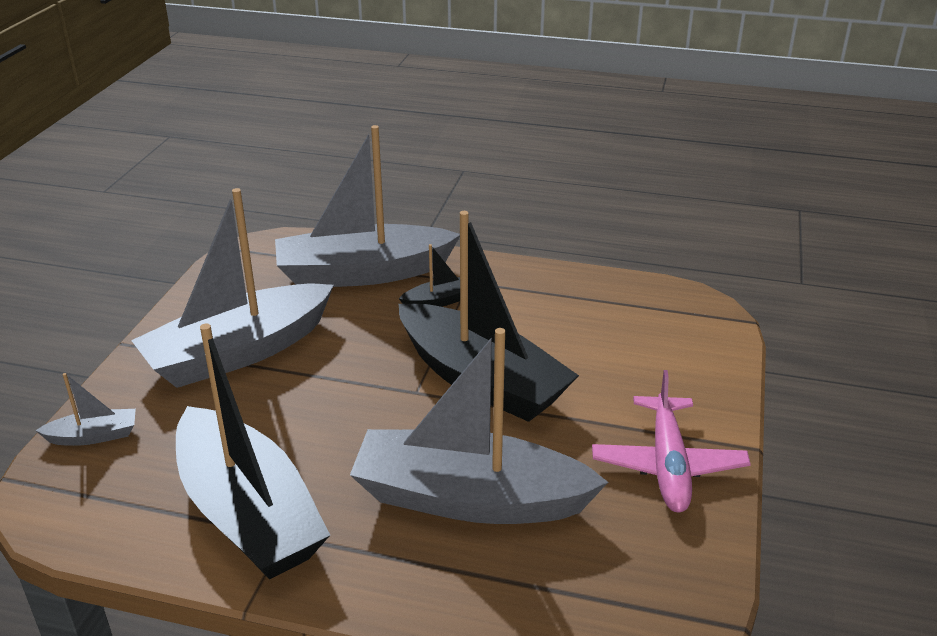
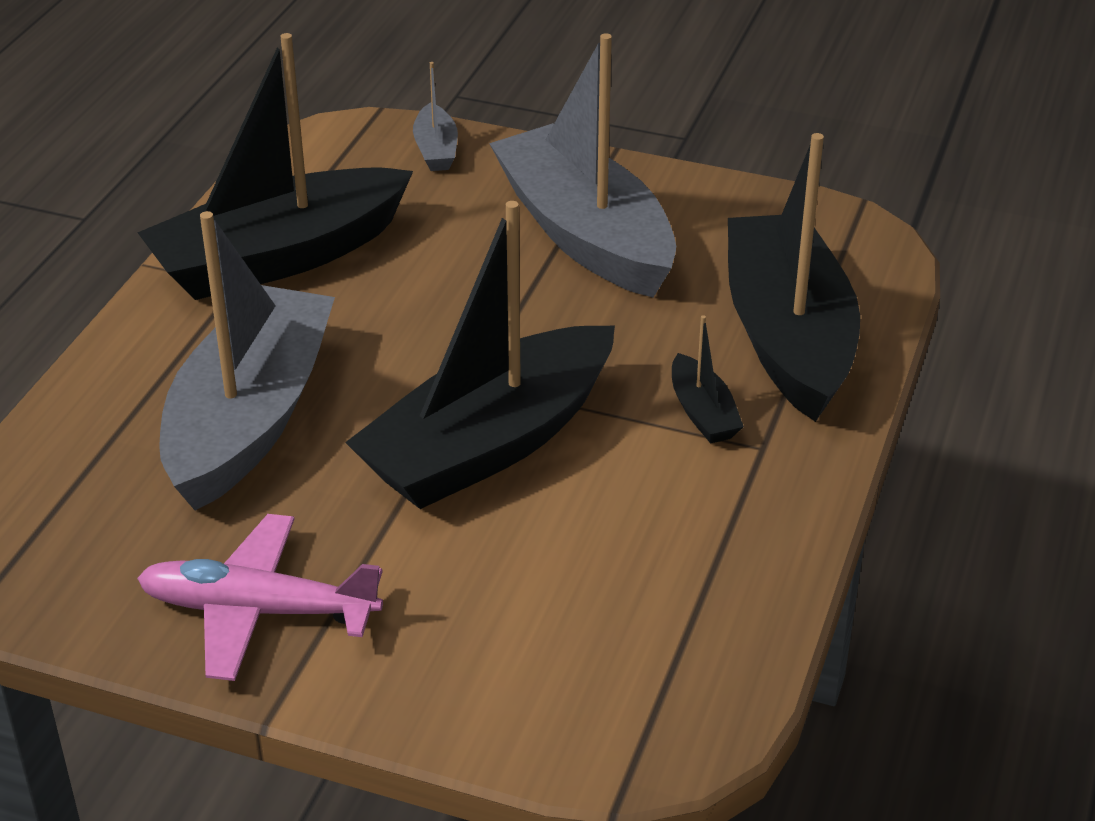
camera: 95 degrees right, 5 degrees up
(363, 273) = (788, 337): grey boat -> black boat

